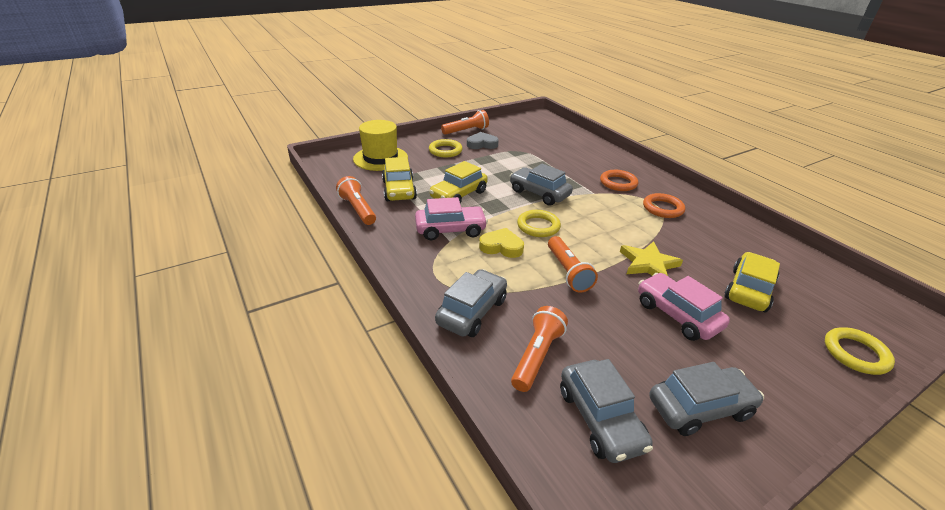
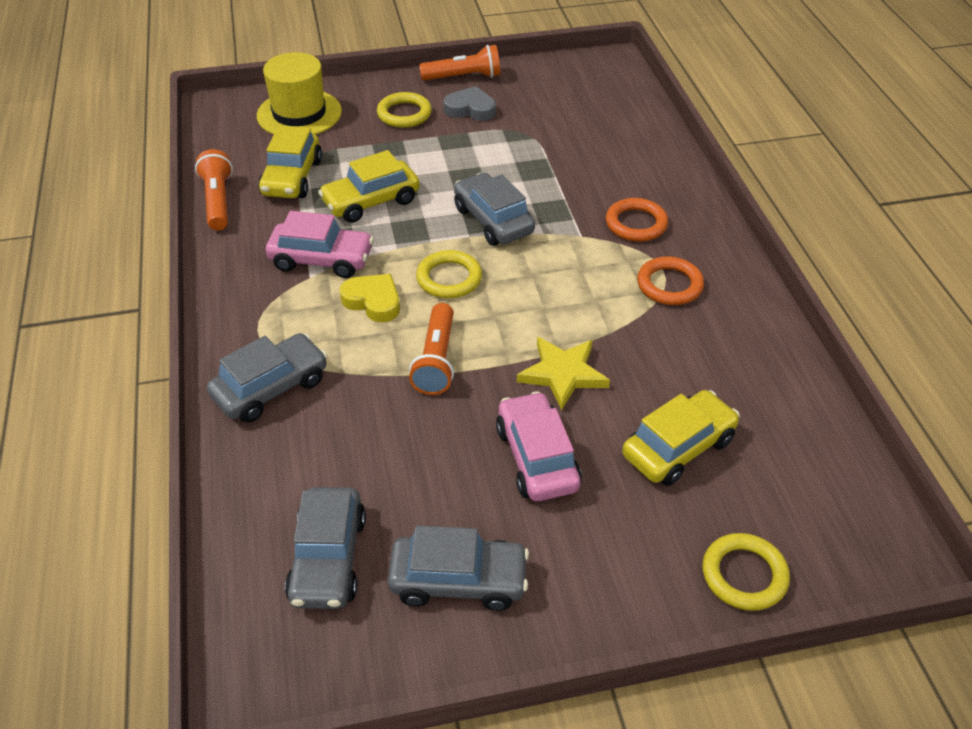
camera: 20 degrees right, 10 degrees up
(537, 356) = (310, 465): orange flashlight -> none

